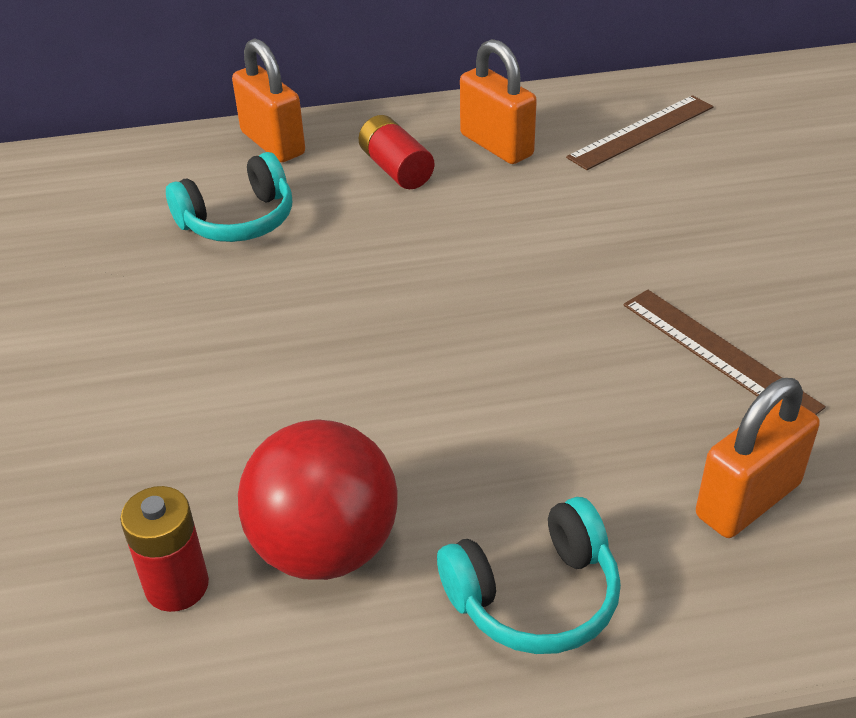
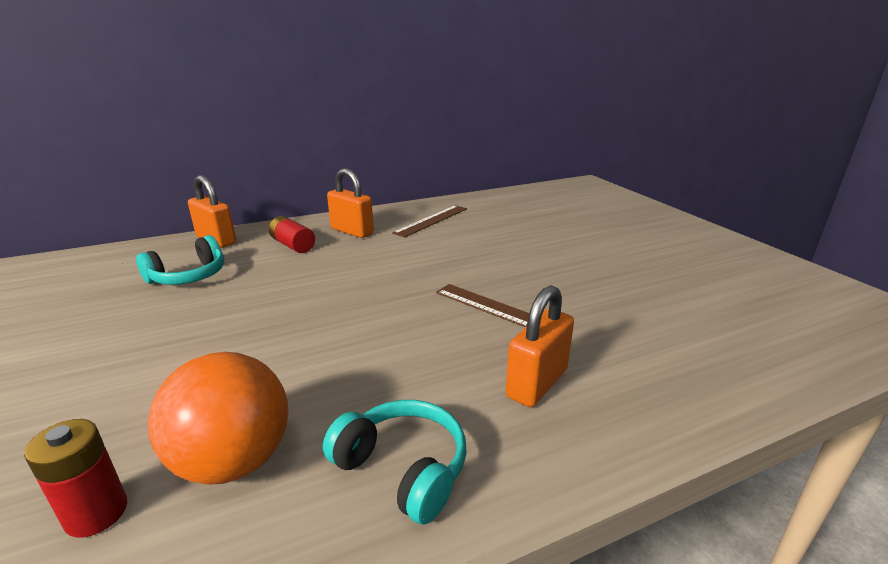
camera: 15 degrees left, 15 degrees down
(325, 548) = (234, 461): red ball -> orange ball
(535, 596) = (403, 468): turquoise headphones -> turquoise headphones turned 105 degrees counterclockwise

